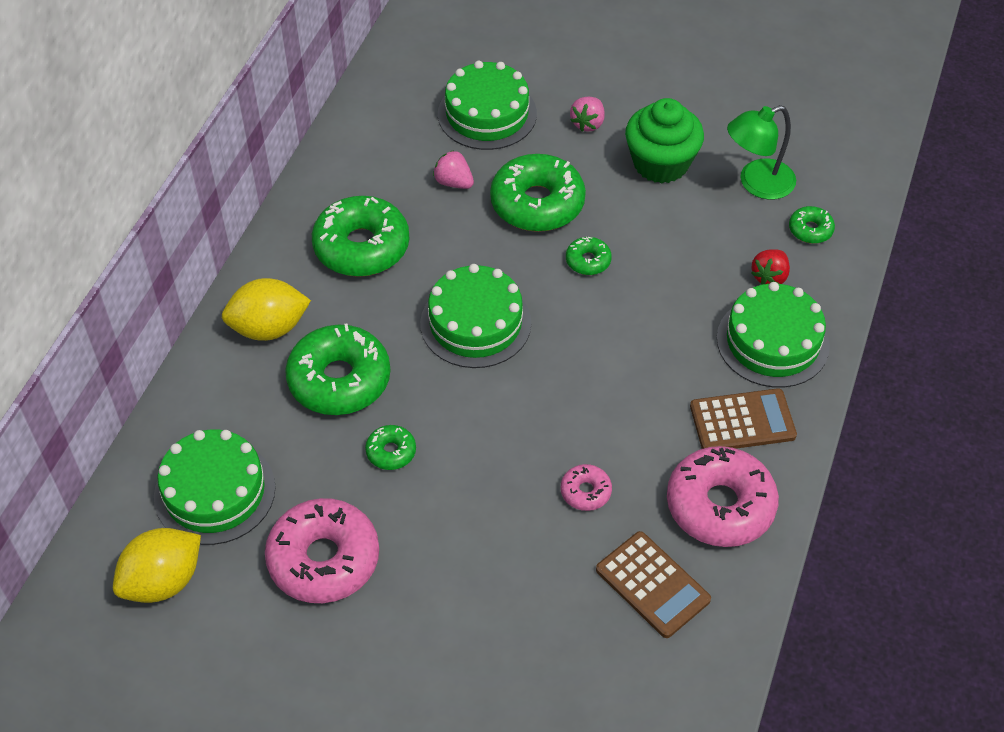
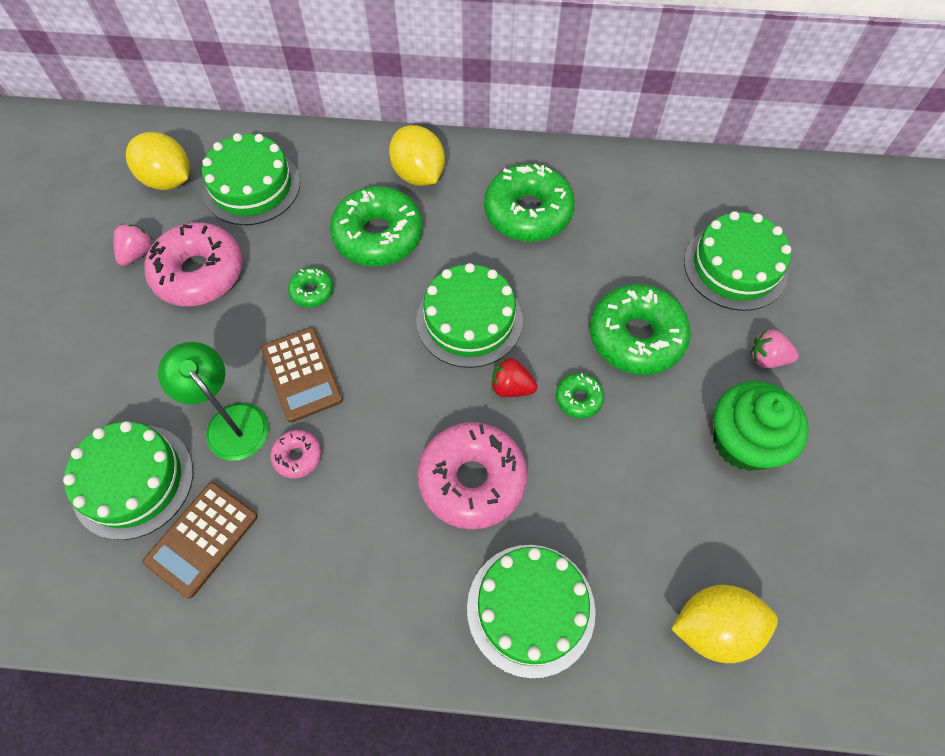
camera: 75 degrees right, 10 degrees up
(454, 182) = (633, 261): pink strawberry -> pink strawberry (137, 253)
(573, 644) = (133, 481): none -> green cake
(720, 505) = (302, 588): pink donut -> pink donut (472, 480)
(742, 421) = (413, 593): brown calculator -> brown calculator (302, 374)
(757, 183) = (760, 552): green lamp -> green lamp (230, 421)
(769, 277) = (623, 590): red strawberry -> red strawberry (511, 387)
(810, 230) = (714, 628): green donut -> yellow lemon

